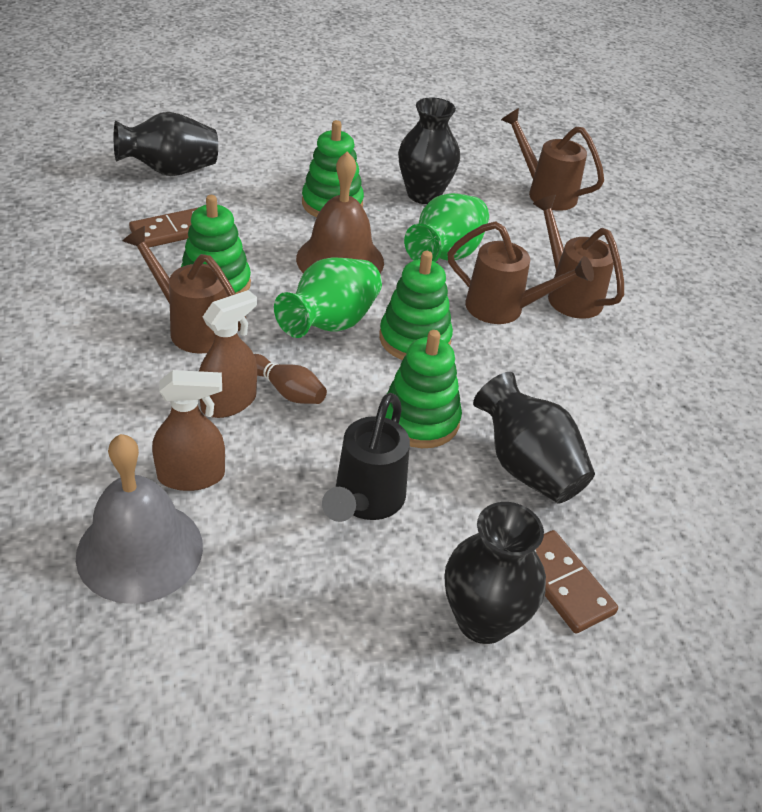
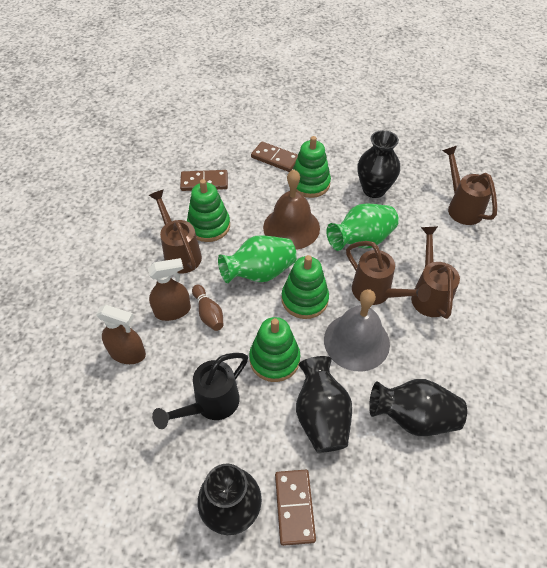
camera: 30 degrees right, 10 degrees up
(140, 550) = (78, 391): grey bell -> grey bell (356, 341)
(170, 171) = (226, 137): black vase -> black vase (413, 417)
(262, 184) = (275, 158): none -> brown domino

